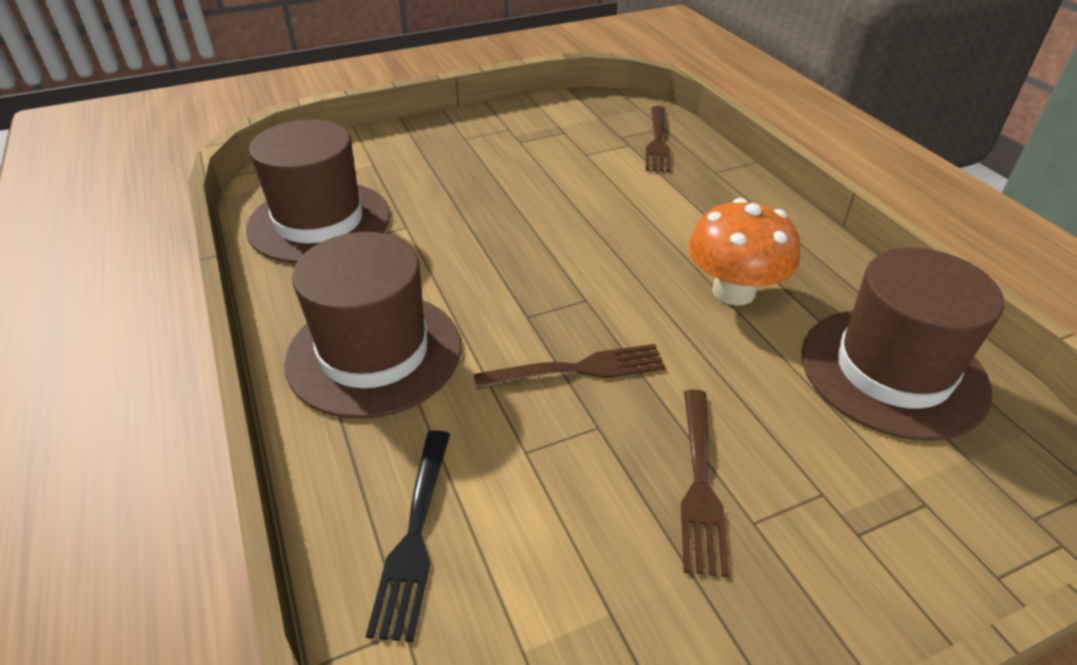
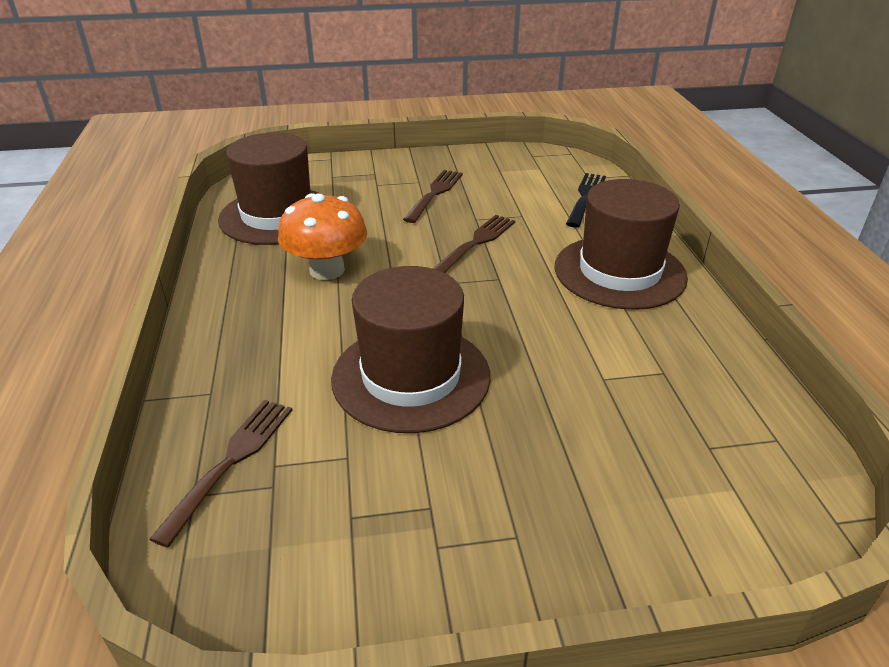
camera: 165 degrees left, 5 degrees down
(319, 221) = (708, 402): brown hat -> brown hat (411, 376)
(577, 370) = (476, 243): brown fork -> brown fork turned 120 degrees clockwise

